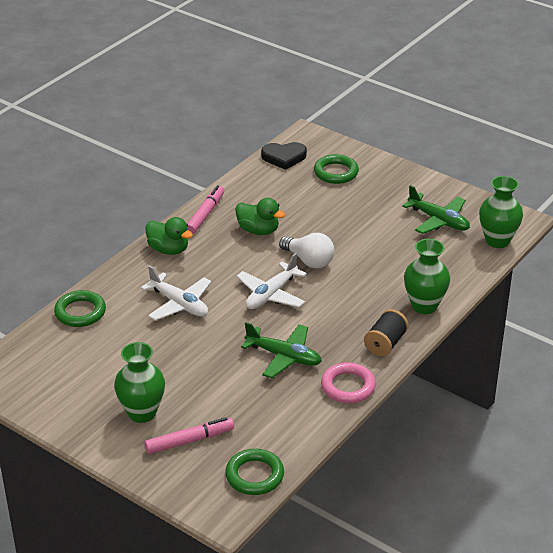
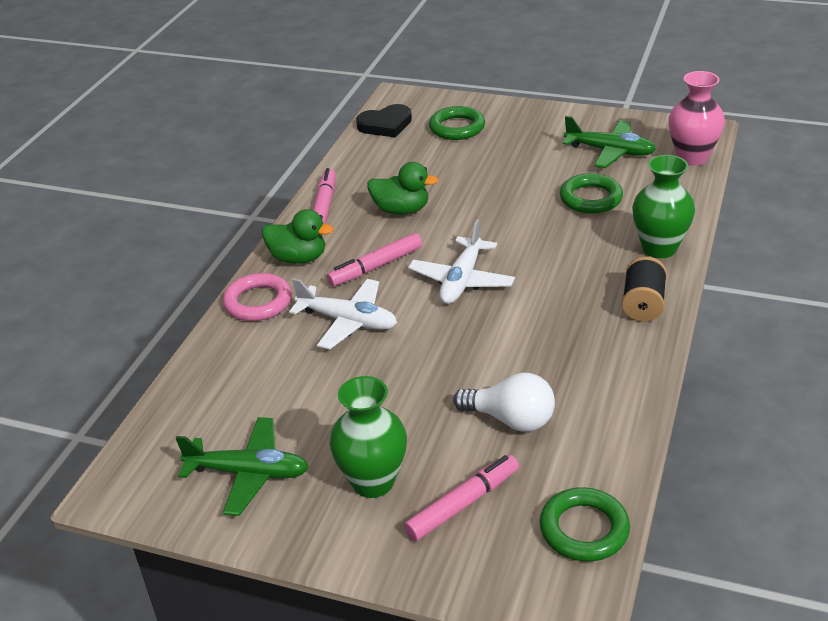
camera: 15 degrees left, 0 degrees up
(80, 312) = (216, 365): green ring -> green ring (590, 198)
(218, 269) = (376, 267): none -> pink marker
(284, 357) = (525, 353): green plane -> green plane (248, 473)
(309, 261) = (485, 230): white light bulb -> white light bulb (511, 419)
(348, 386) = (631, 370): pink ring -> pink ring (258, 302)
(497, 241) = (692, 158): green vase -> pink vase

